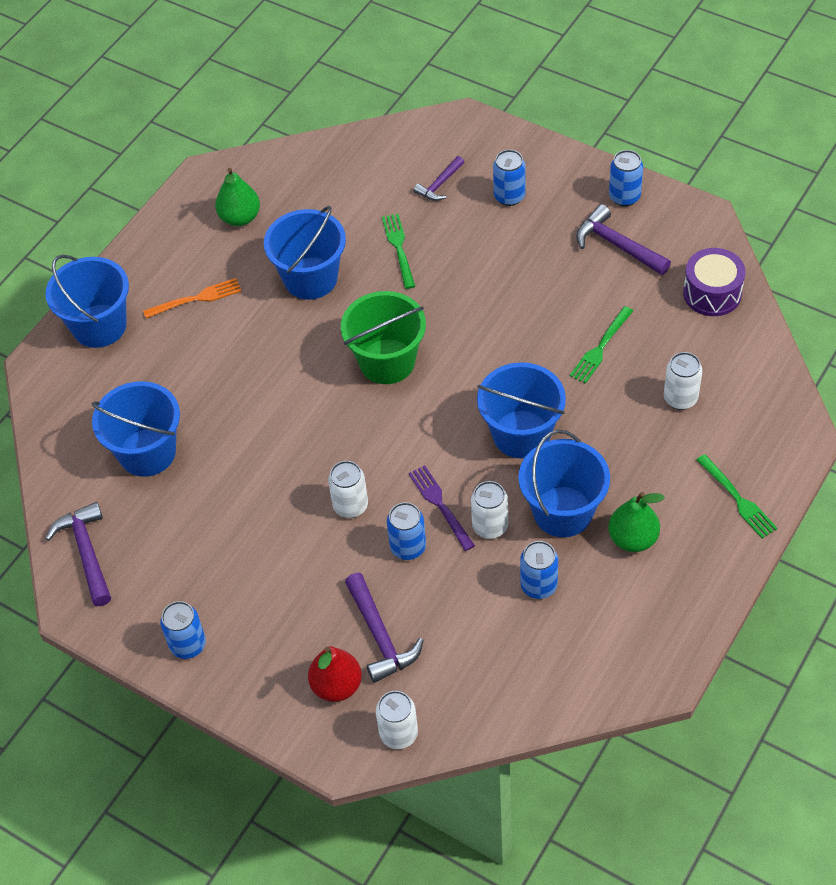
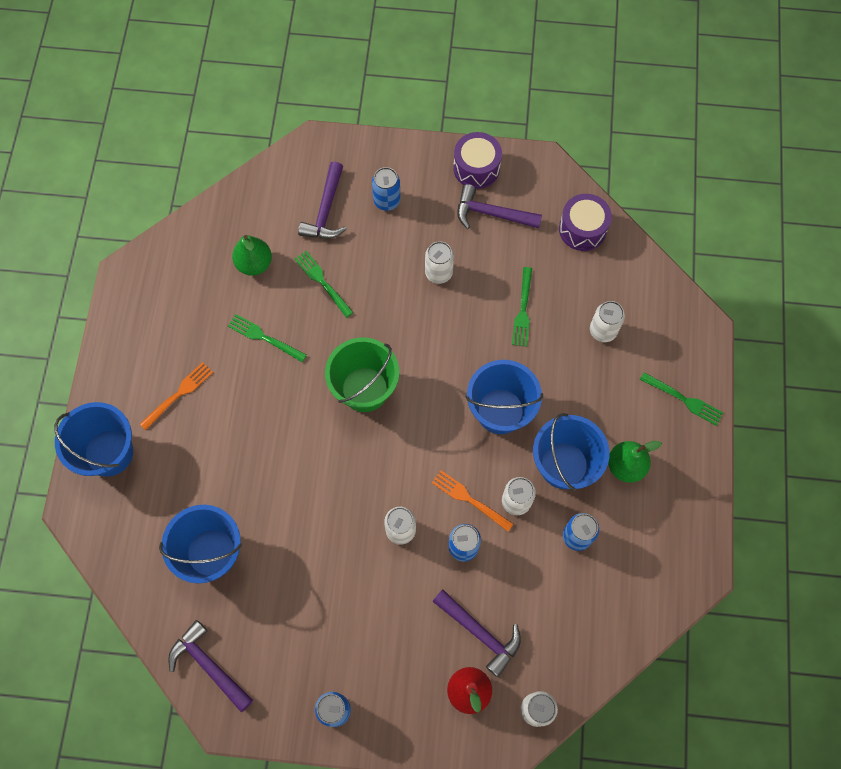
camera: 30 degrees left, 15 degrees up
(240, 218) = (176, 303): green pear -> green pear (254, 264)
(310, 278) = (264, 338): blue bucket -> green fork
(439, 184) = (326, 211): purple hammer -> purple hammer, size x1.62
(440, 505) = (469, 499): purple fork -> orange fork
(527, 281) = (438, 273): none -> white can
(624, 197) = (476, 168): blue can -> purple drum

